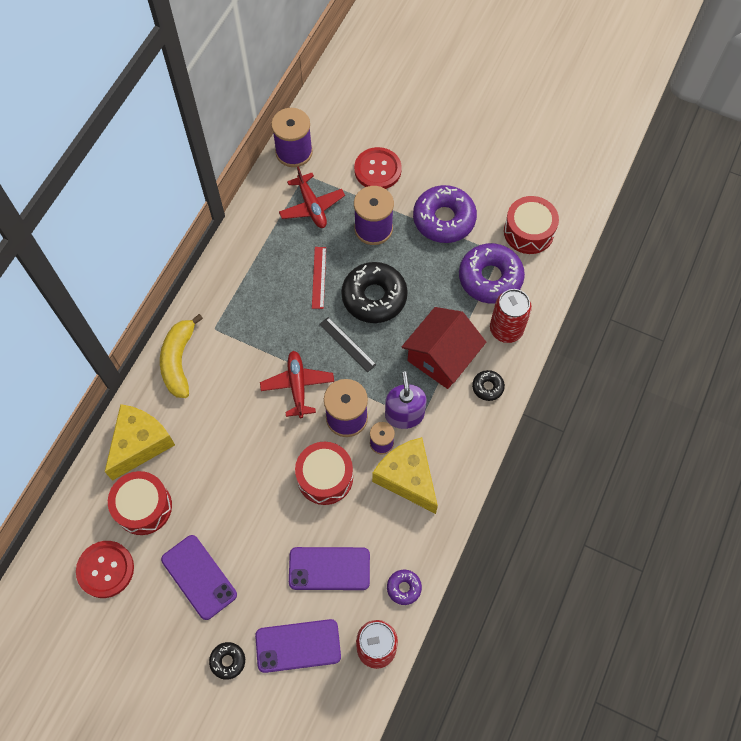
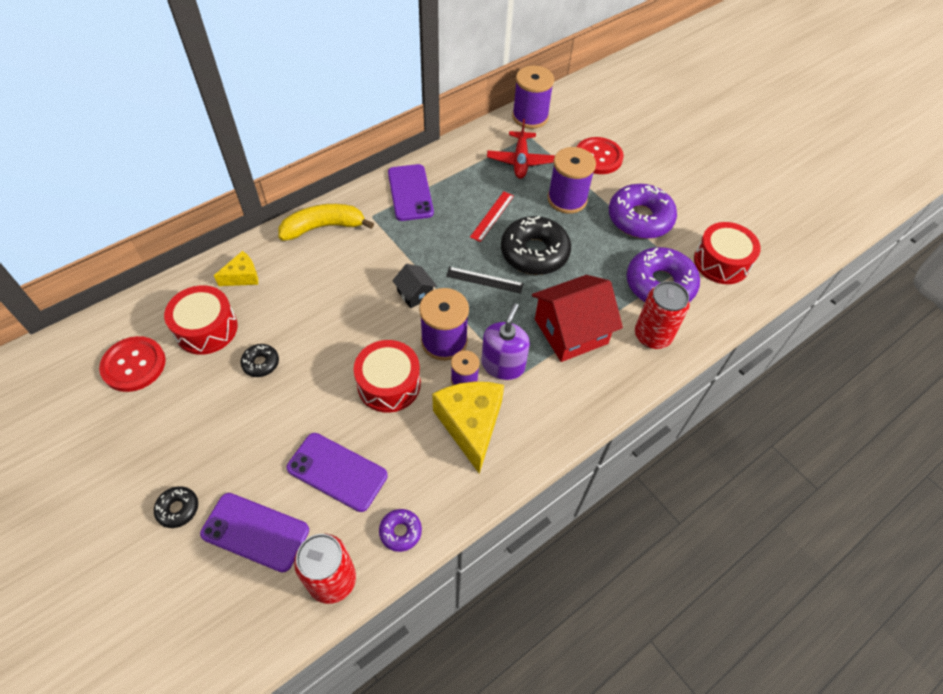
camera: 25 degrees right, 10 degrees down
(140, 444) = (242, 276): yellow cheese -> yellow cheese, size x0.54
(179, 361) = (323, 227): yellow banana -> yellow banana turned 45 degrees clockwise
(199, 577) = (209, 414): purple phone -> purple phone (410, 193)
(297, 386) = (415, 293): red plane -> black house
(347, 344) = (484, 280): black ruler -> black ruler turned 60 degrees counterclockwise
(487, 387) = (604, 379): black donut -> black donut (261, 363)

